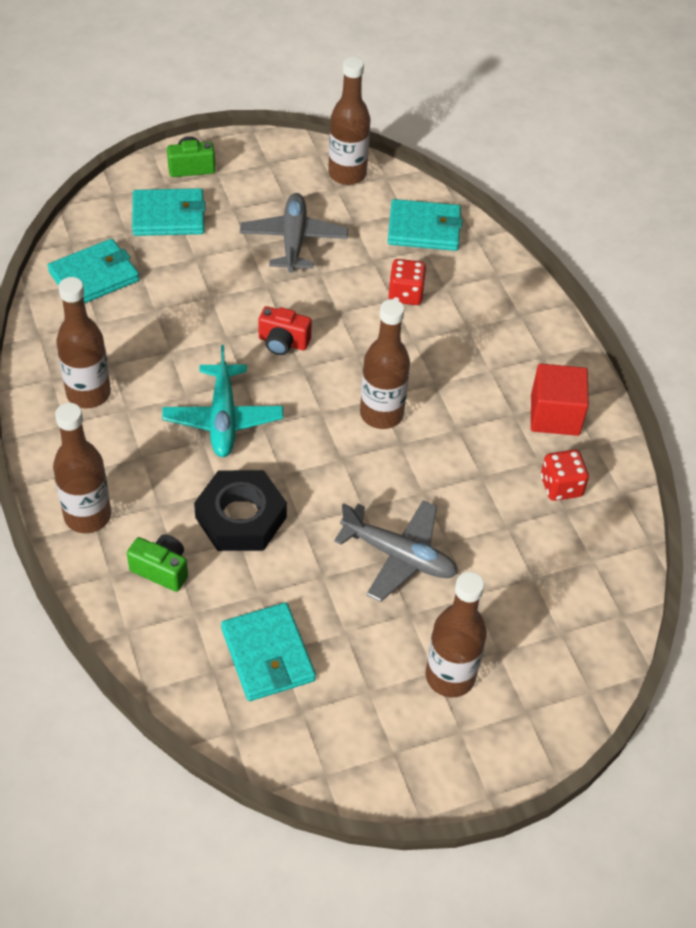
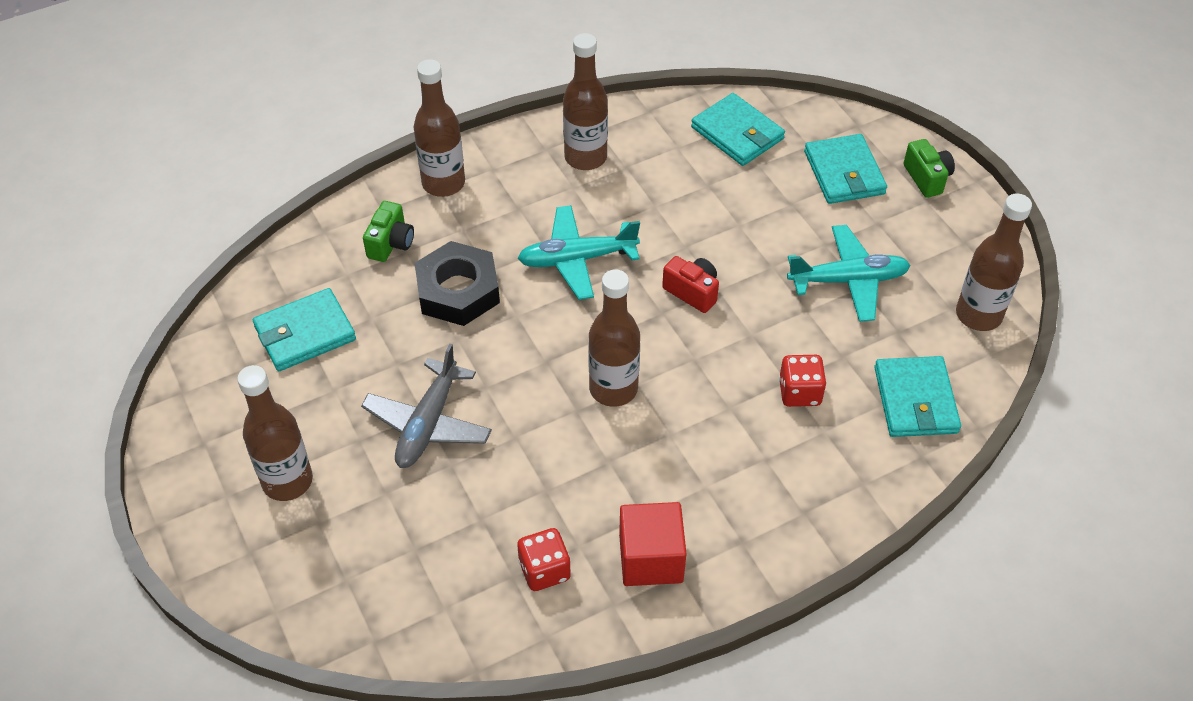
camera: 85 degrees right, 0 degrees up
(283, 342) = (692, 292): red camera -> red camera turned 120 degrees clockwise
(293, 240) = (848, 280): grey plane -> turquoise plane

